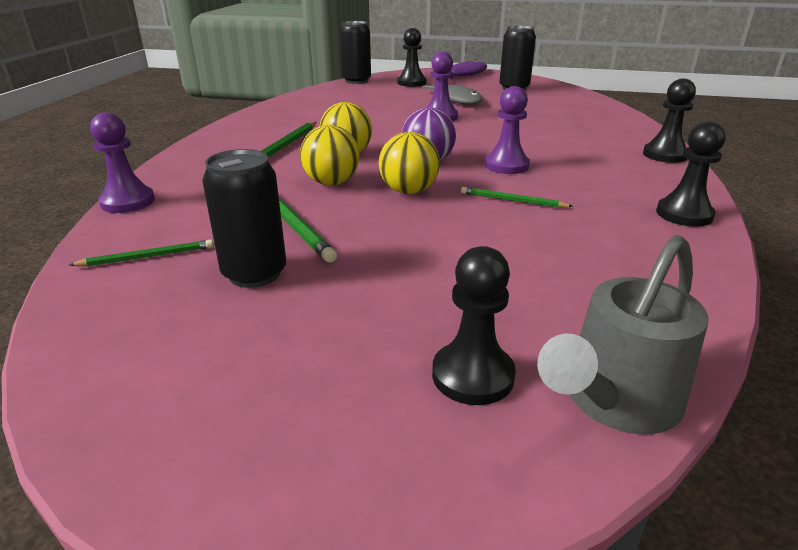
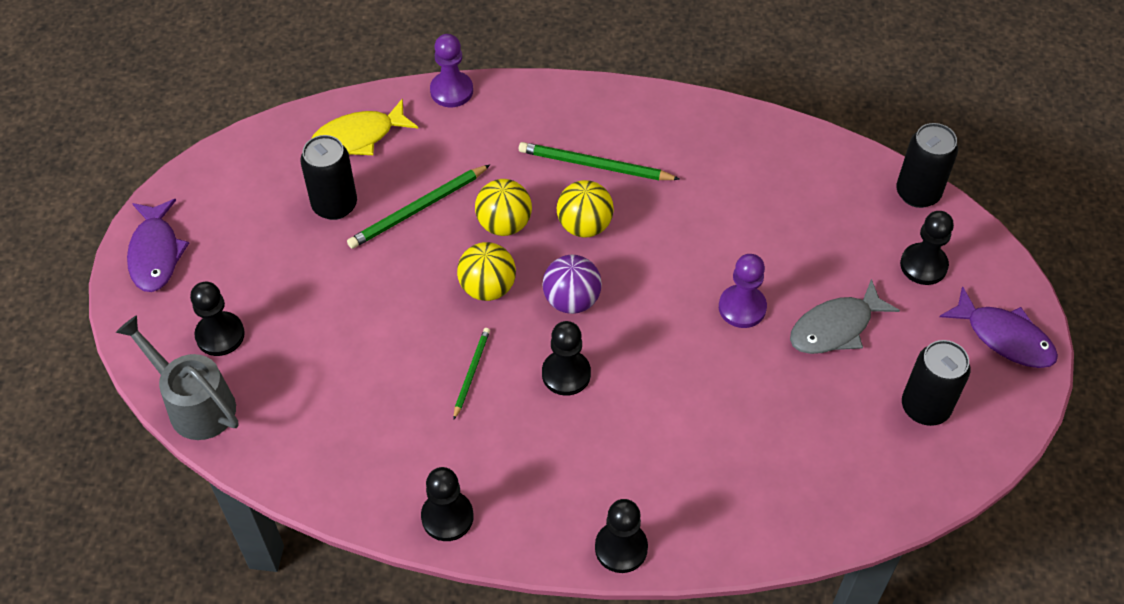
camera: 85 degrees right, 25 degrees up
(147, 257) = (358, 137): green pencil -> yellow fish
(269, 475) = (155, 253): none -> purple fish
(506, 165) = (566, 374): purple pawn -> black pawn

